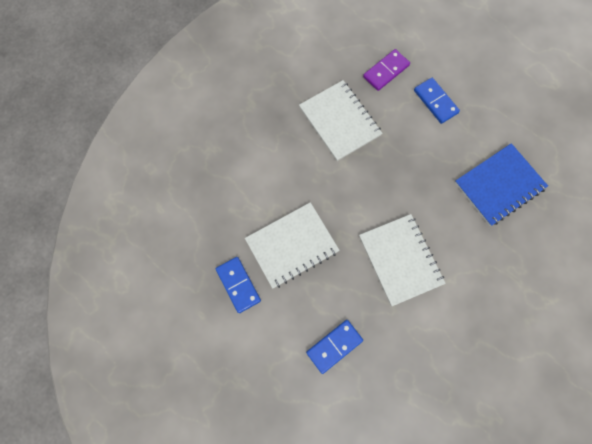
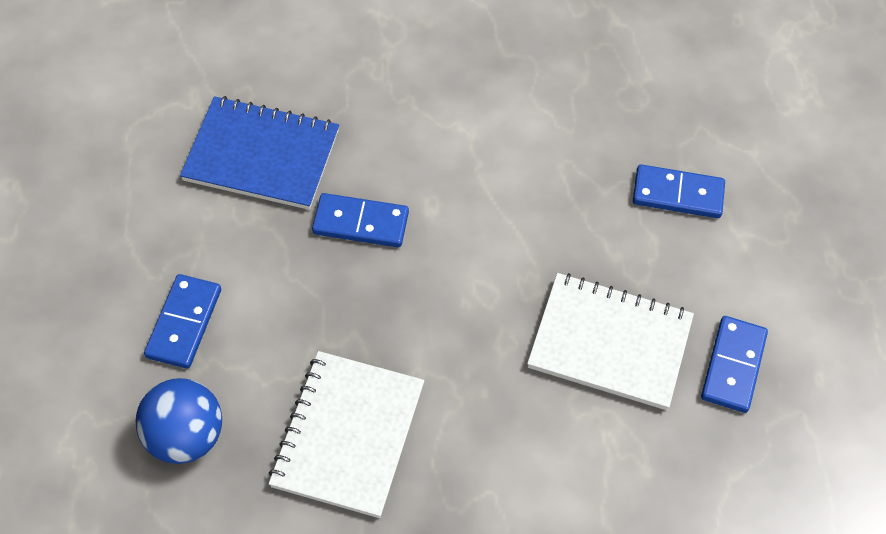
camera: 135 degrees left, 15 degrees down
(386, 71) = (185, 437): purple domino -> blue ball
(400, 259) = (490, 199): white notebook -> none
(431, 197) = (360, 223): none -> blue domino

